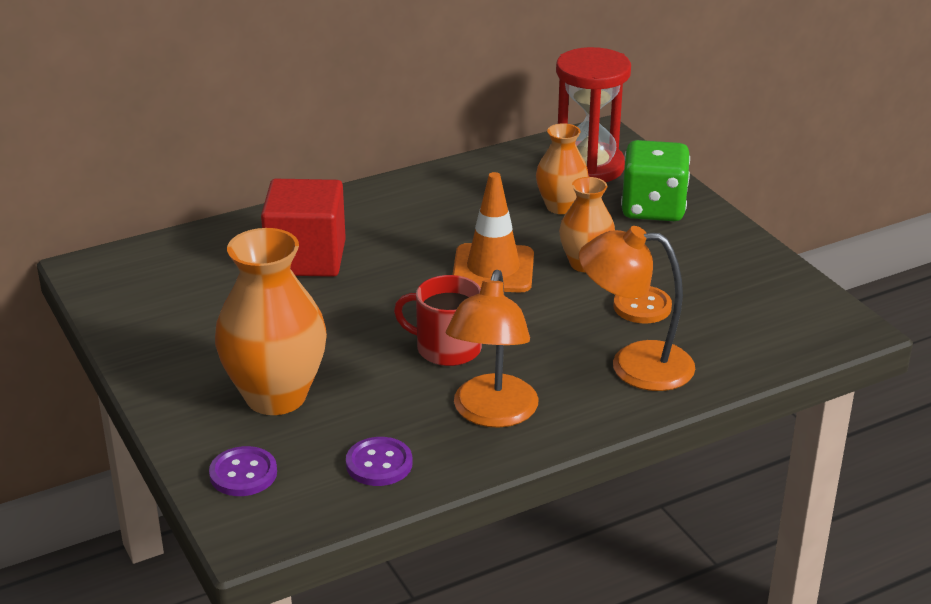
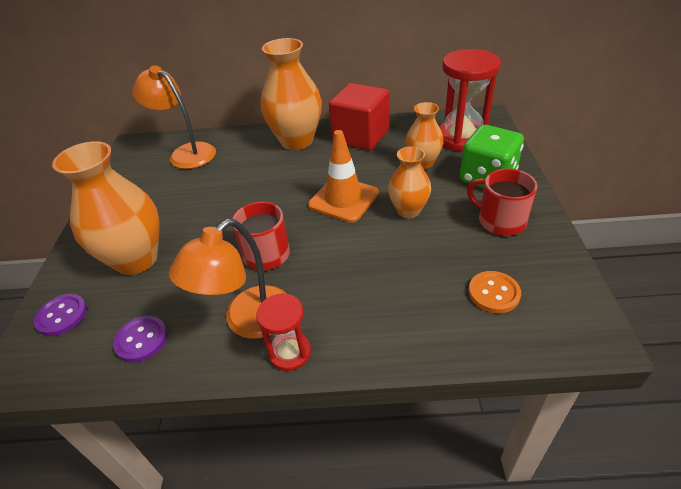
camera: 30 degrees right, 10 degrees up
(306, 258) = (242, 164): red cube -> red cube (361, 136)
(359, 213) = (296, 141): none -> orange vase
(565, 425) = (290, 352): none -> red hourglass
(634, 365) = (383, 311): orange lamp -> orange lamp (186, 153)
(642, 307) = (425, 258): orange button -> orange button (493, 293)
(698, 251) = (500, 221): none -> red mug

